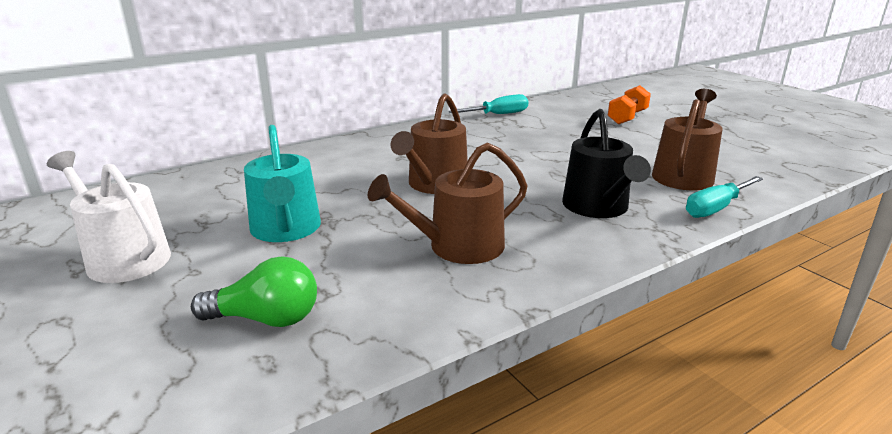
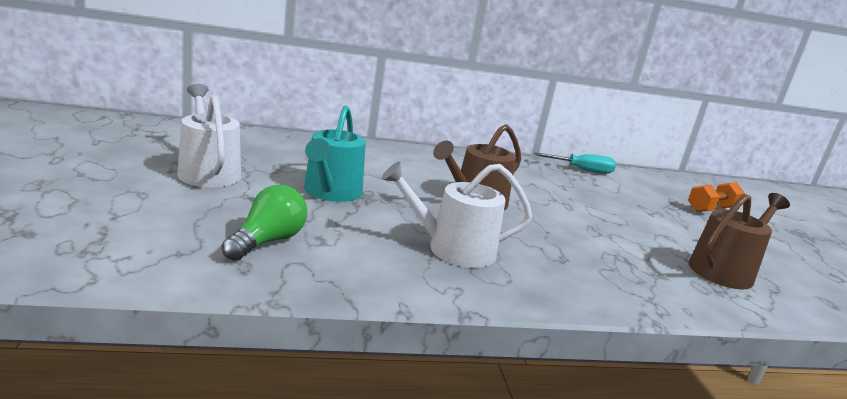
camera: 20 degrees right, 5 degrees down
(266, 319) = (267, 241): green light bulb -> green light bulb turned 90 degrees counterclockwise
(457, 247) = (452, 249): brown watering can -> white watering can
(598, 207) = (608, 265): black watering can -> none
(716, 208) = (731, 306): turquoise screwdriver -> none

